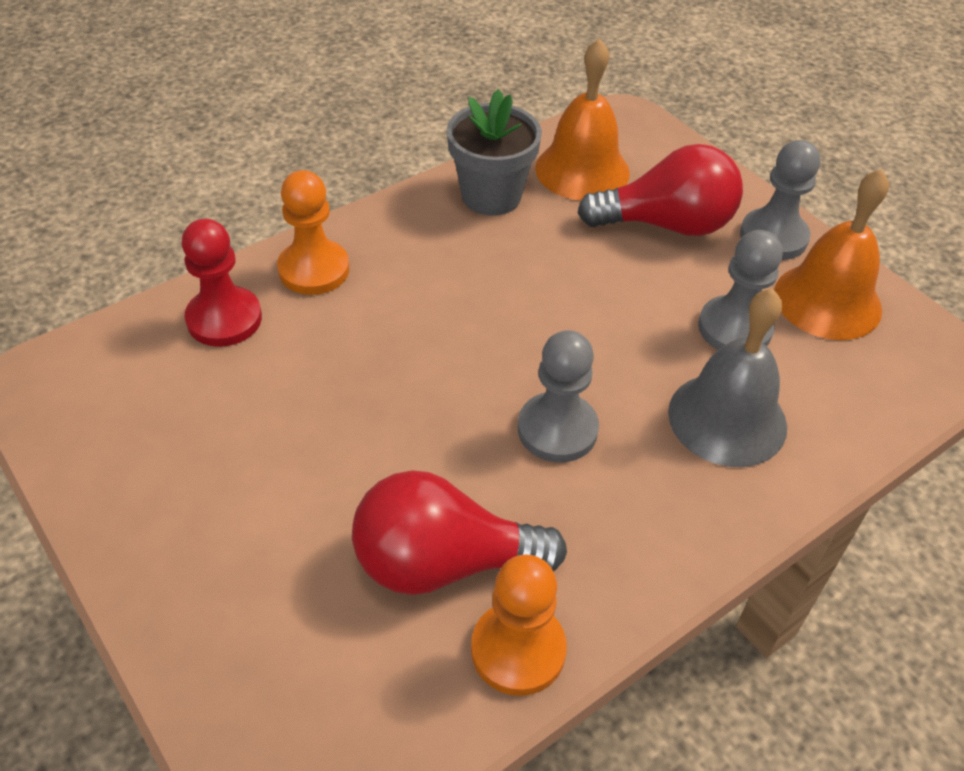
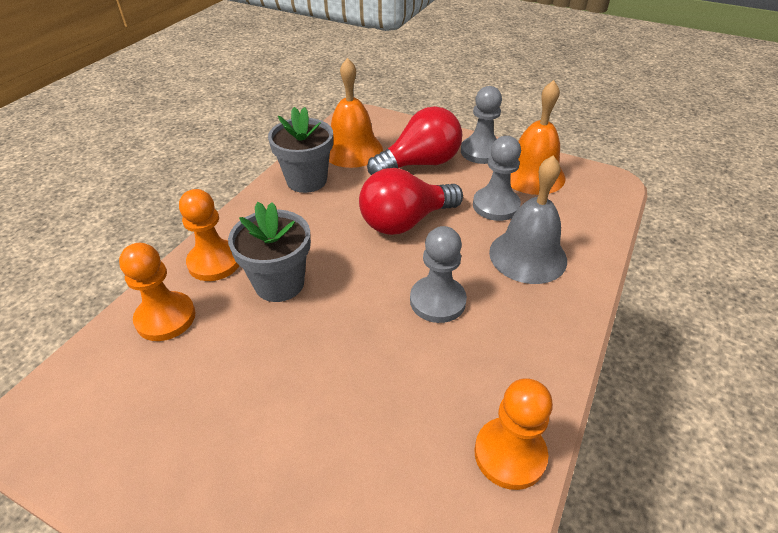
camera: 25 degrees left, 5 degrees down
(224, 319) = (165, 318): red pawn -> orange pawn
(374, 327) = (279, 283): none -> grey flower pot
(443, 563) = (423, 418): red light bulb -> red light bulb (405, 222)

